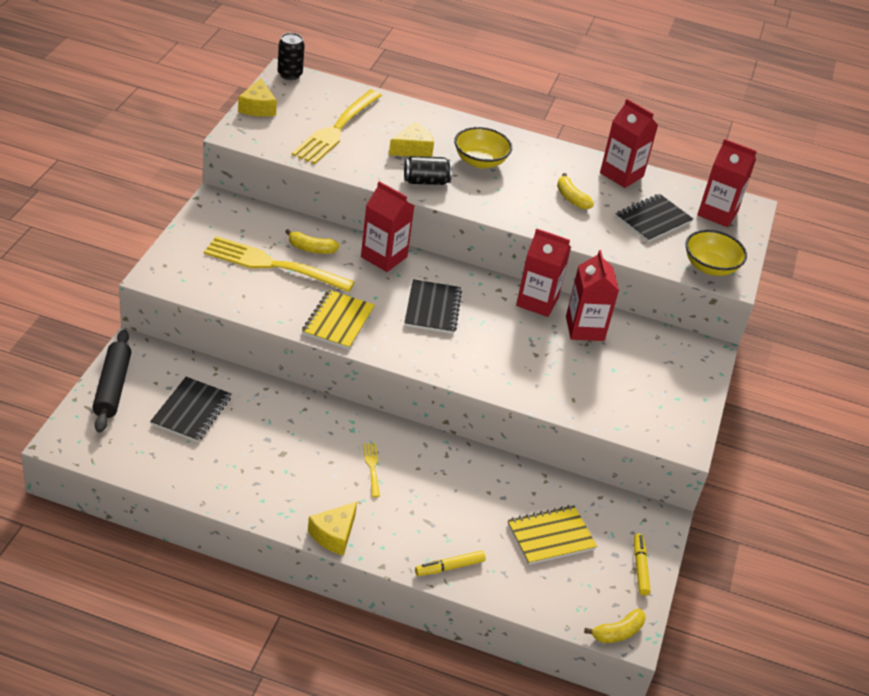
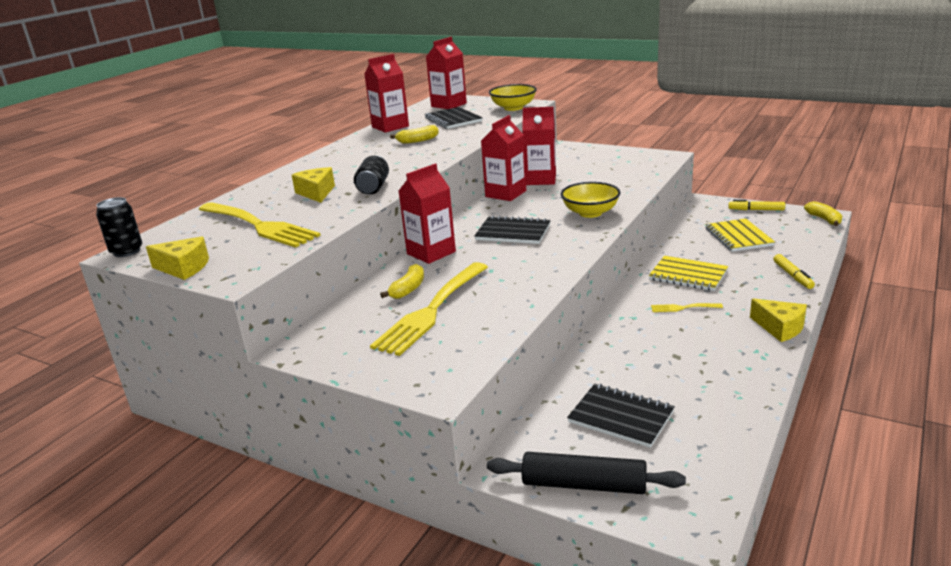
camera: 70 degrees left, 15 degrees down
(338, 321) = (531, 275): yellow notebook -> yellow notebook (688, 275)
(480, 161) = (350, 168): yellow bowl -> yellow bowl (590, 213)

